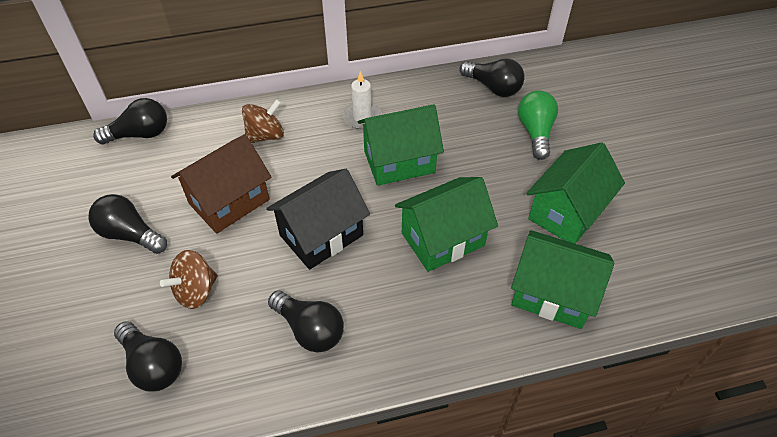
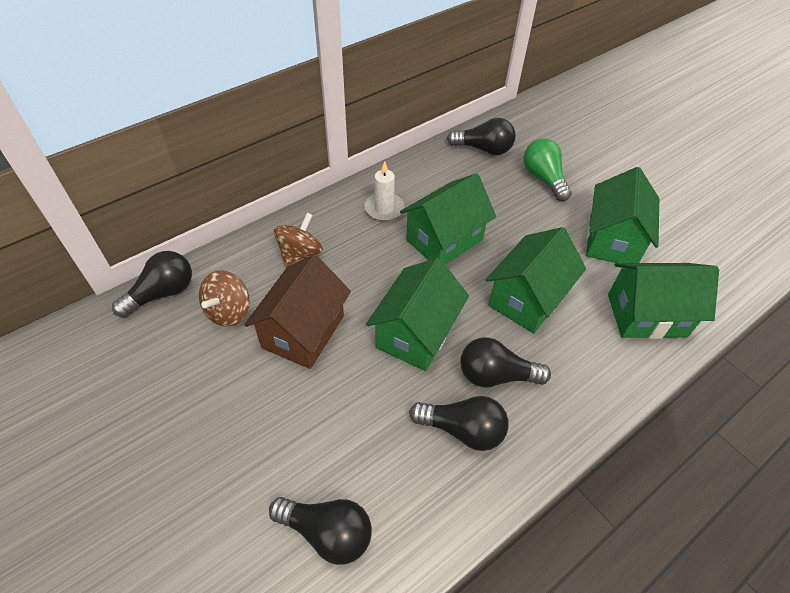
camera: 25 degrees left, 0 degrees up
(130, 234) = (216, 403): black light bulb -> black light bulb (495, 375)
(196, 291) = (325, 436): brown spinning top -> brown spinning top (229, 311)
(321, 235) = (416, 333): black house -> green house

